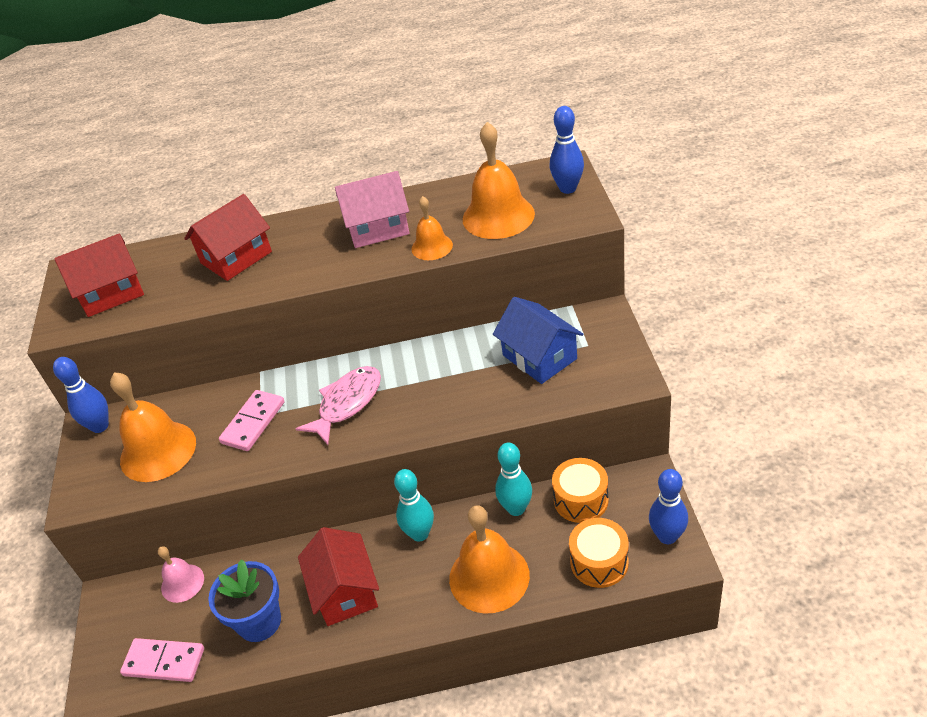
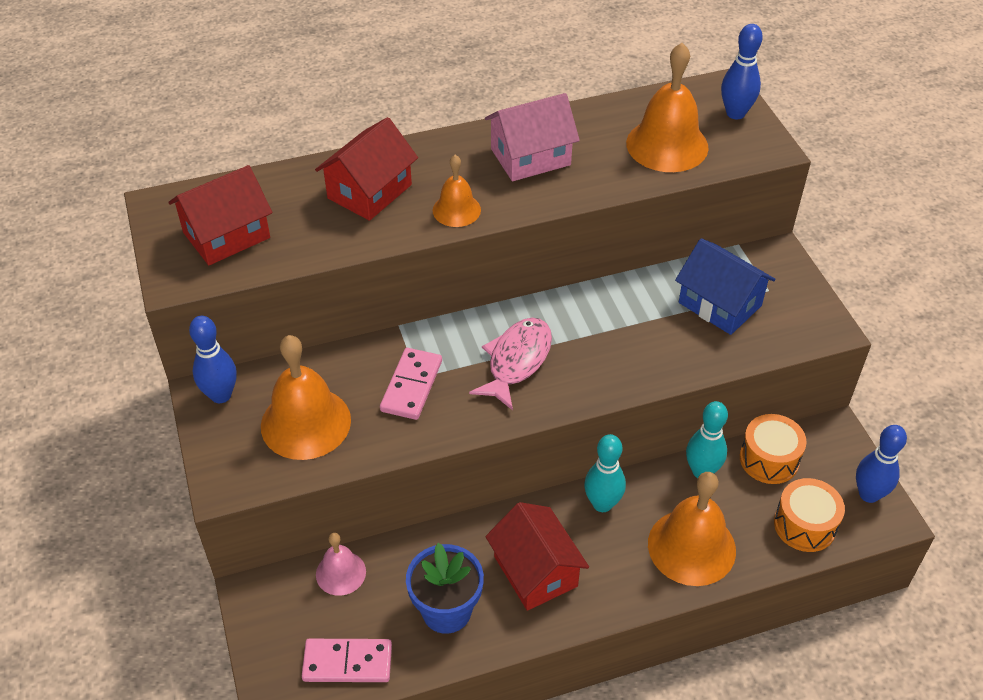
camera: 15 degrees left, 5 degrees up
(432, 247) = (602, 181): orange bell -> orange bell (456, 210)

